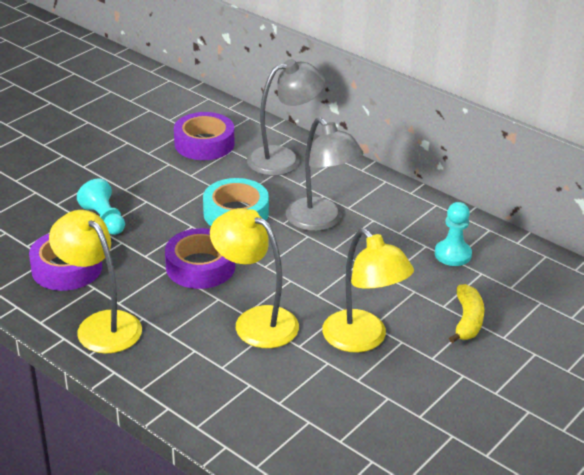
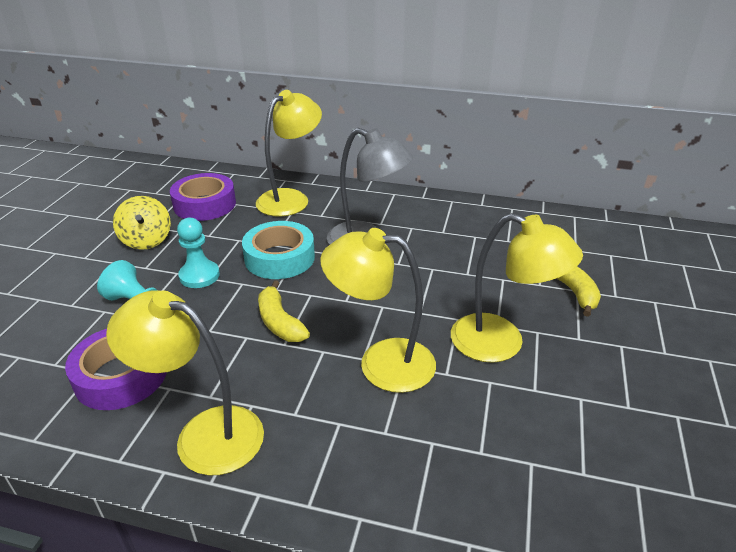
camera: 25 degrees left, 0 degrees up
(138, 164) = (146, 240): none -> yellow spinning top
(200, 266) = (279, 322): purple tape -> yellow banana
(284, 159) = (291, 198): grey lamp -> yellow lamp
(452, 254) = (503, 237): turquoise pawn -> turquoise pawn (199, 276)

